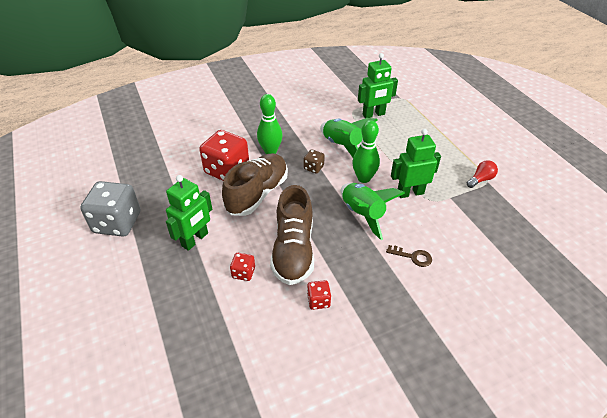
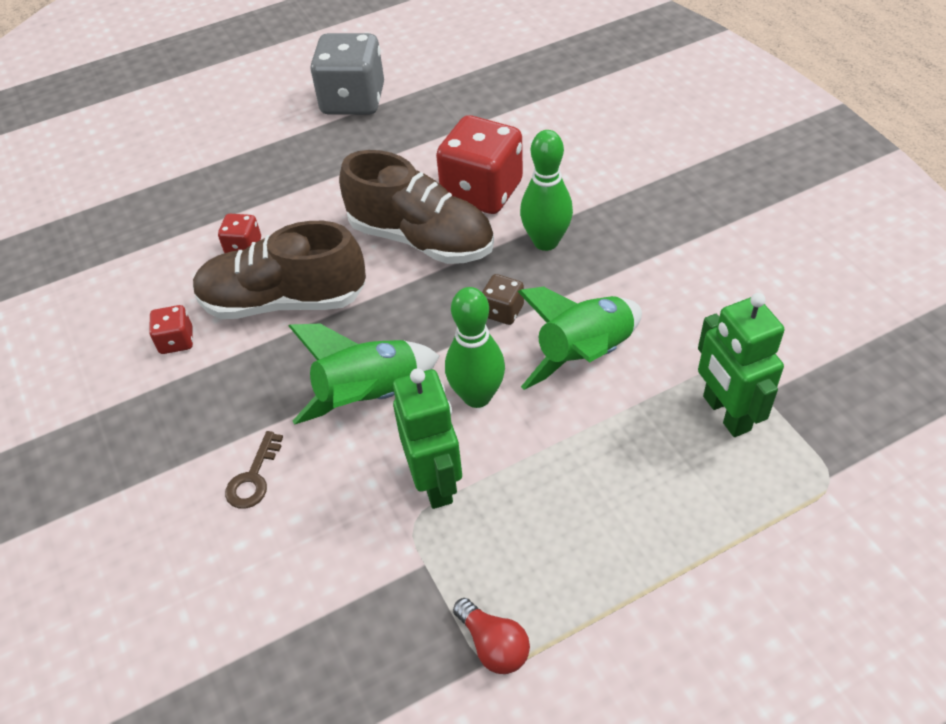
camera: 90 degrees right, 5 degrees up
(195, 240) = (315, 184): green robot -> none

